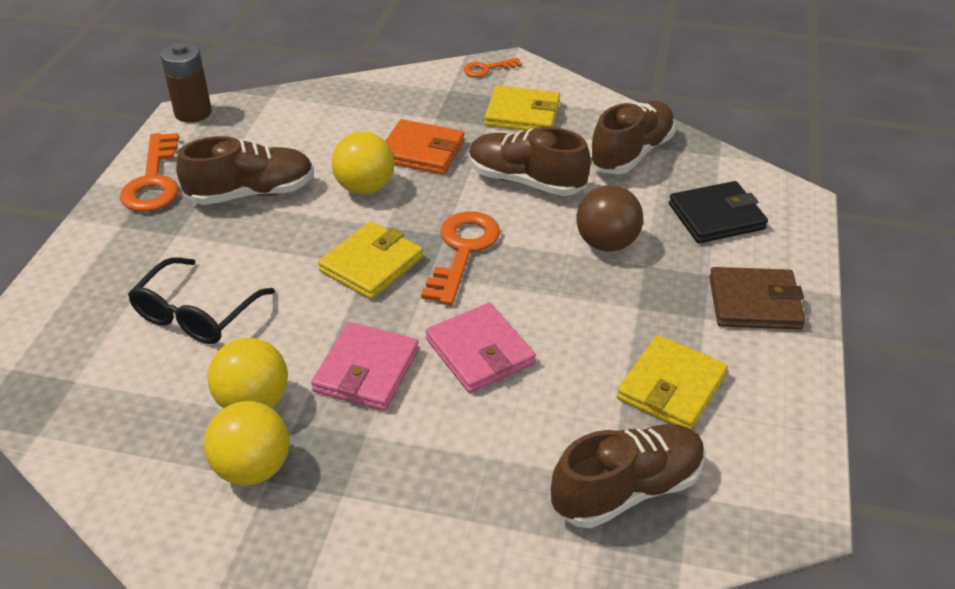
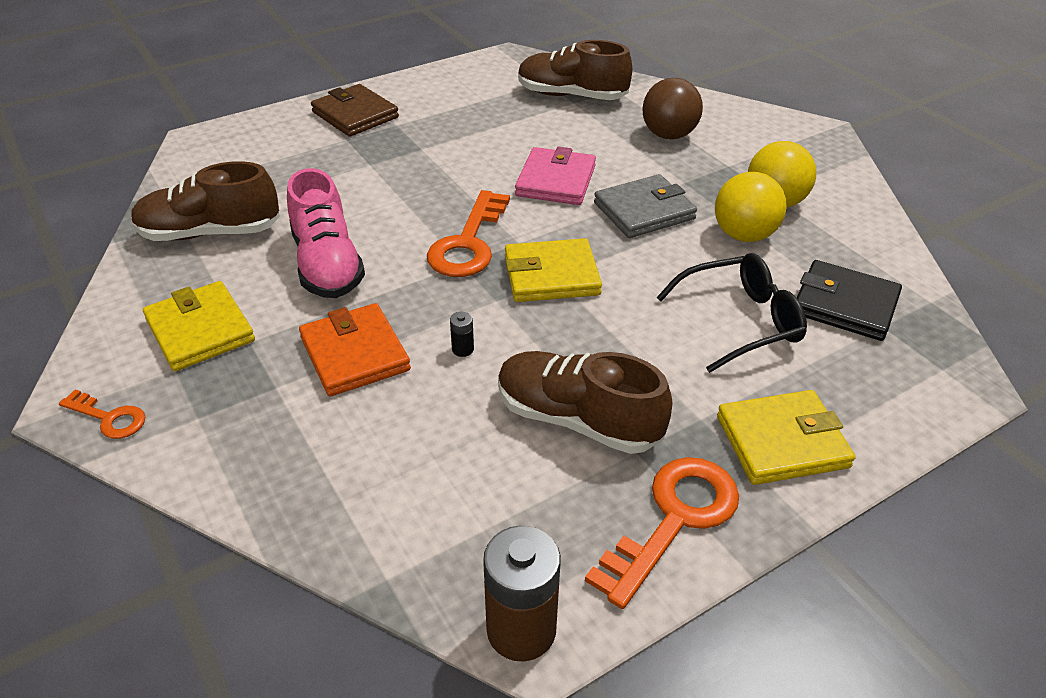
camera: 135 degrees left, 0 degrees up
(365, 188) = (463, 349): yellow ball -> black battery
(366, 370) = (644, 211): pink wallet -> grey wallet
(463, 250) = (468, 243): orange key -> orange key turned 45 degrees counterclockwise
(526, 181) = (327, 264): brown shoe -> pink shoe
(606, 243) = (365, 188): brown ball -> brown ball (668, 135)
(671, 387) = (477, 112): yellow wallet -> yellow wallet (782, 441)
(716, 216) = (266, 160): black wallet -> black wallet (844, 305)

